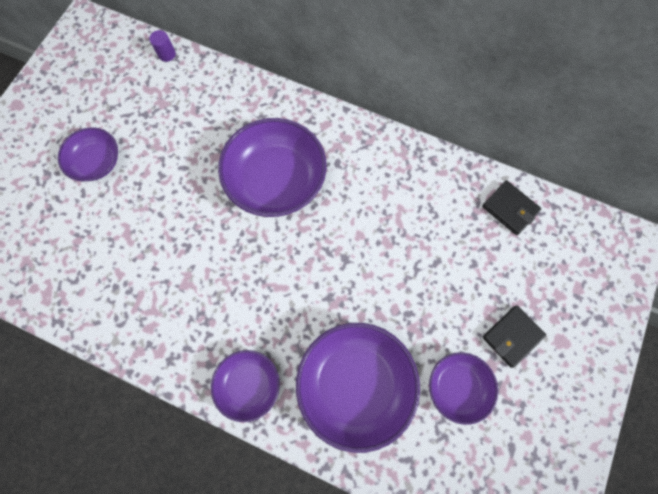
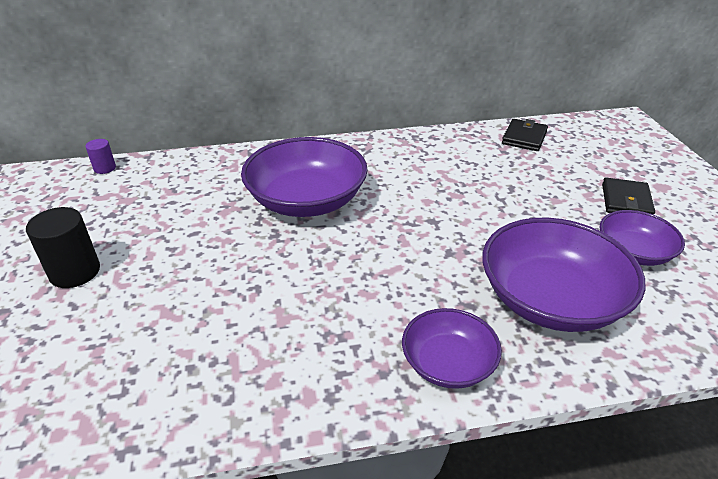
camera: 35 degrees left, 35 degrees down
(97, 162) = (75, 272): purple bowl -> black cylinder
(509, 209) = (524, 138): black wallet -> black wallet turned 75 degrees counterclockwise

